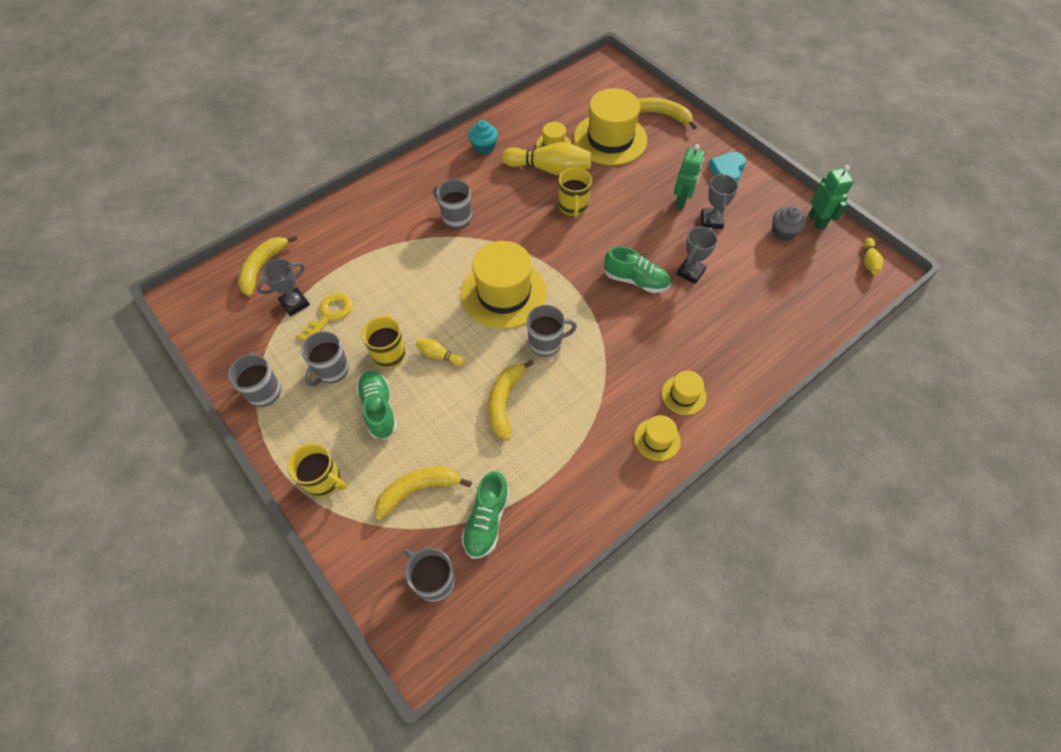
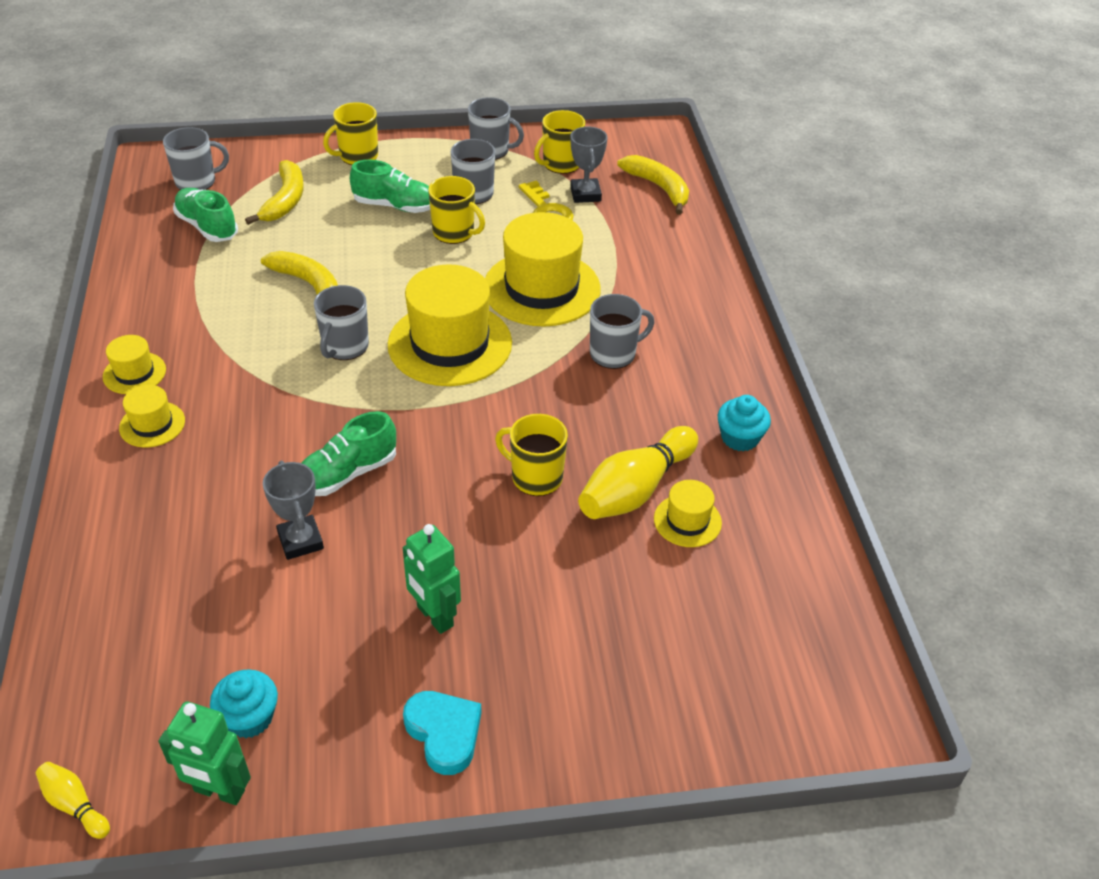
camera: 120 degrees right, 15 degrees down
(260, 336) = (561, 164): none -> yellow mug
(439, 355) = (416, 263): yellow bowling pin -> none
(610, 139) = (650, 604): yellow hat -> yellow hat (541, 288)
(662, 115) = (662, 726): yellow banana -> none
(711, 221) = (362, 631): grey trophy -> none
(783, 232) = (249, 718): grey cupcake -> turquoise cupcake

